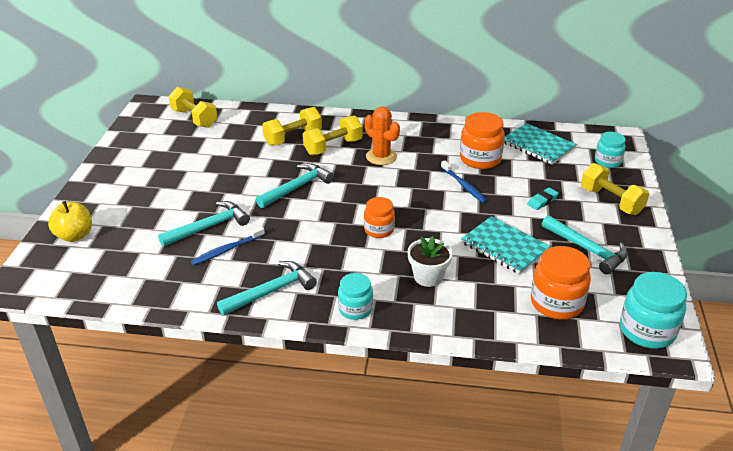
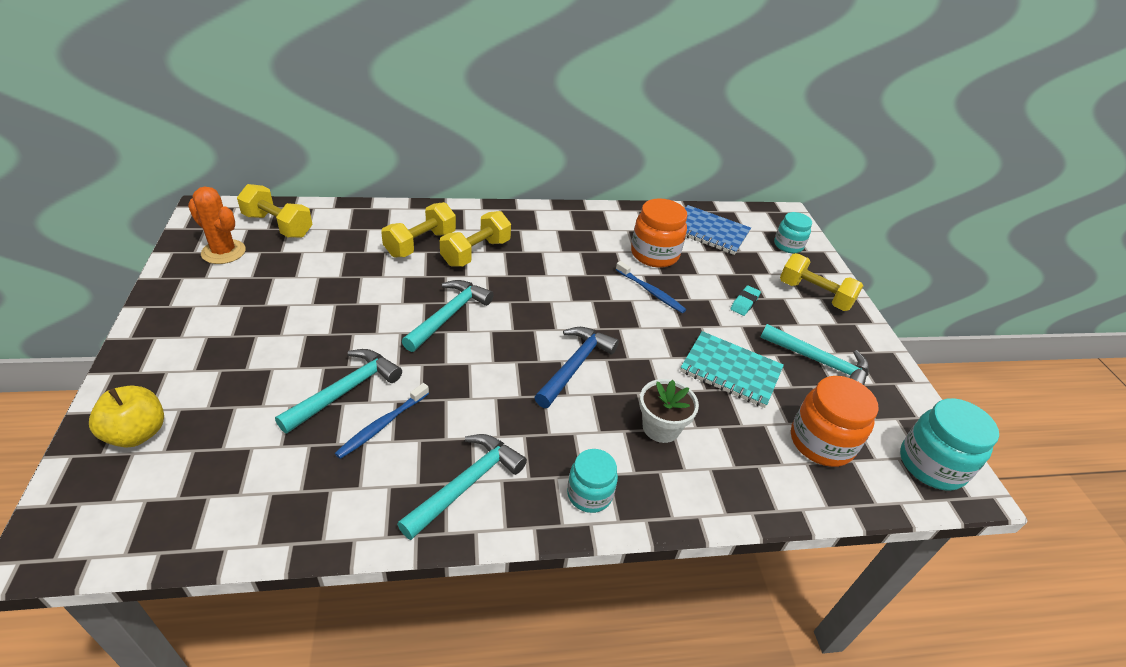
camera: 20 degrees left, 5 degrees up
(379, 230) = (575, 366): orange jar -> blue hammer
(381, 156) = (539, 261): orange cactus -> orange cactus (223, 252)
(538, 146) = (709, 232): turquoise notebook -> blue notebook

